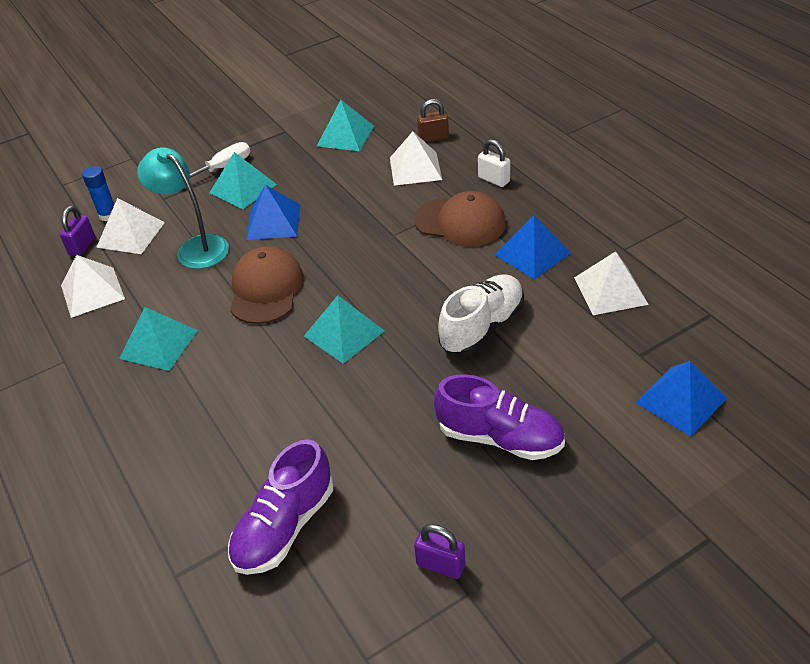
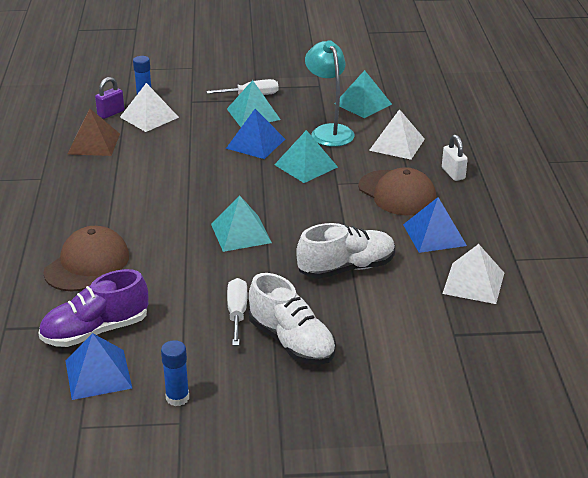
camera: 25 degrees right, 10 degrees down
(92, 292) = (94, 143): white pyramid -> brown pyramid
(159, 344) = (109, 191): turquoise pyramid -> turquoise pyramid (306, 165)
(195, 247) = (186, 141): turquoise lamp -> turquoise lamp (329, 131)
(266, 289) = (211, 185): brown cap -> brown cap (87, 264)
(418, 430) = (237, 313): none -> white screwdriver
(433, 138) = (432, 128): brown padlock -> none
(441, 565) = (177, 398): purple padlock -> blue glue stick
(500, 438) = (291, 342): purple shoe -> white shoe
(680, 400) = (456, 376): blue pyramid -> blue pyramid (98, 374)

